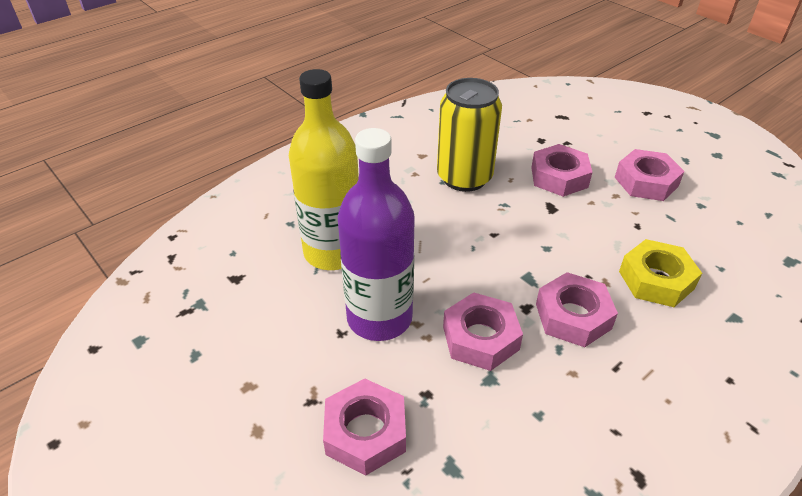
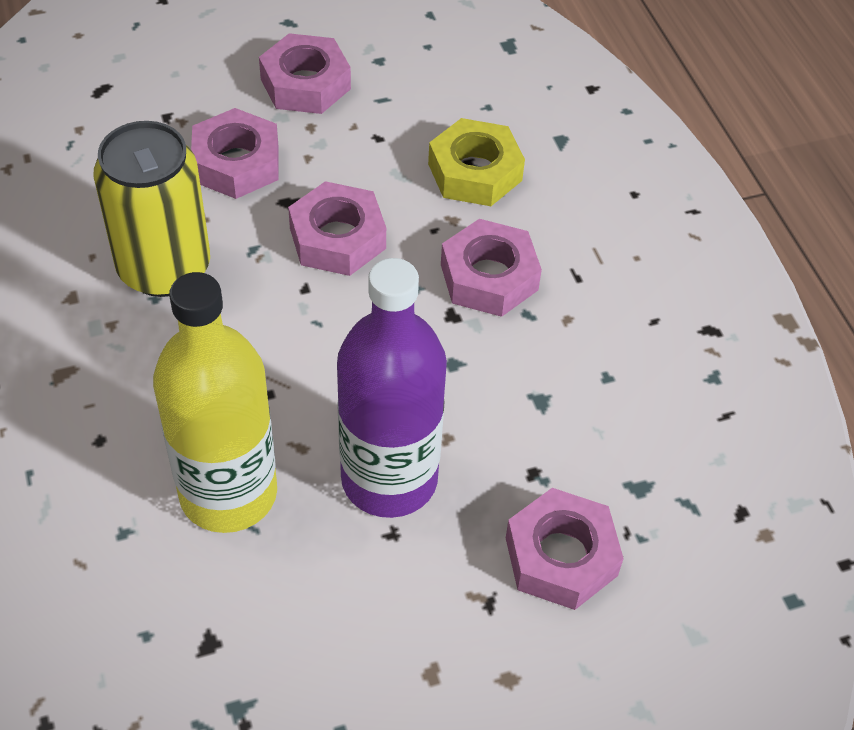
camera: 70 degrees left, 10 degrees up
(480, 338) = (477, 383): pink nut -> pink nut (337, 238)

